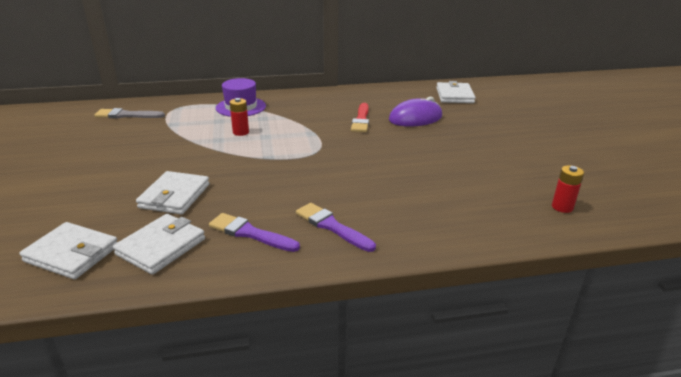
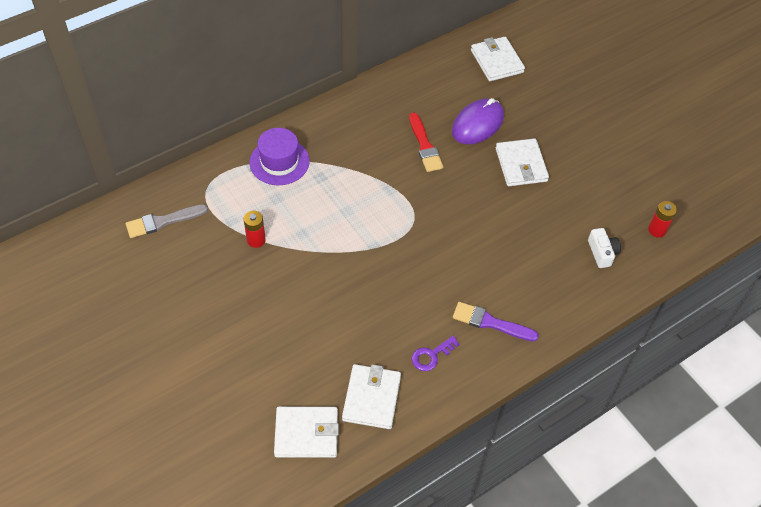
camera: 25 degrees left, 25 degrees up
(175, 196) = (331, 334): white wallet -> white wallet (521, 165)
(241, 132) = (316, 211): red battery -> red battery (256, 240)
(250, 233) = (431, 356): purple brush -> purple key
(489, 208) = (602, 253): none -> white camera

